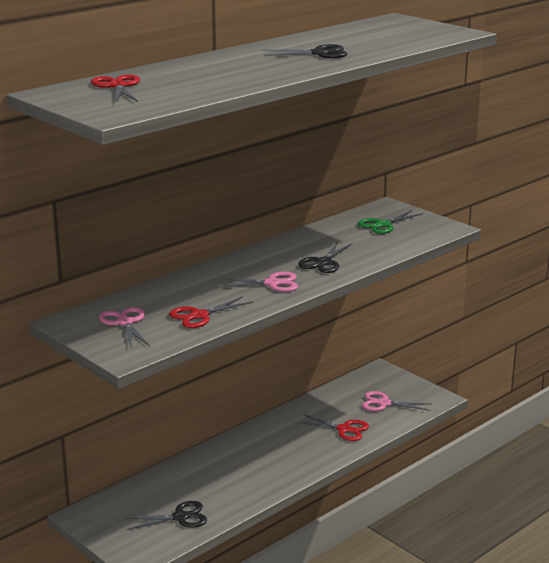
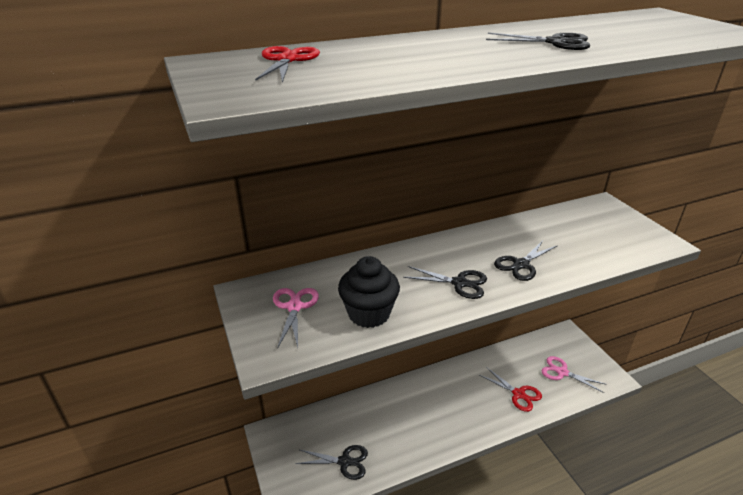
camera: 20 degrees right, 10 degrees up
(199, 316) = (369, 314): red scissors -> black cupcake
(272, 283) = (459, 283): pink scissors -> black scissors
(383, 225) = (595, 226): green scissors -> none

